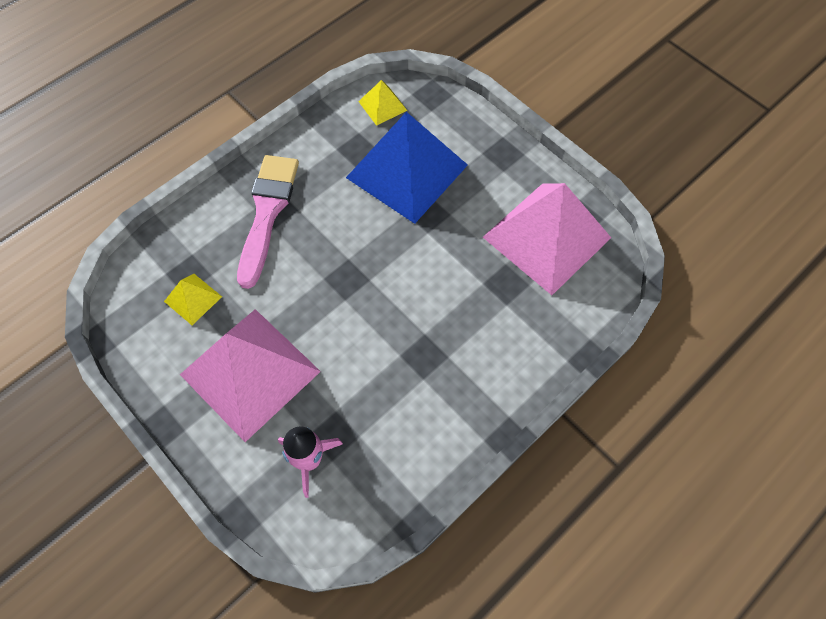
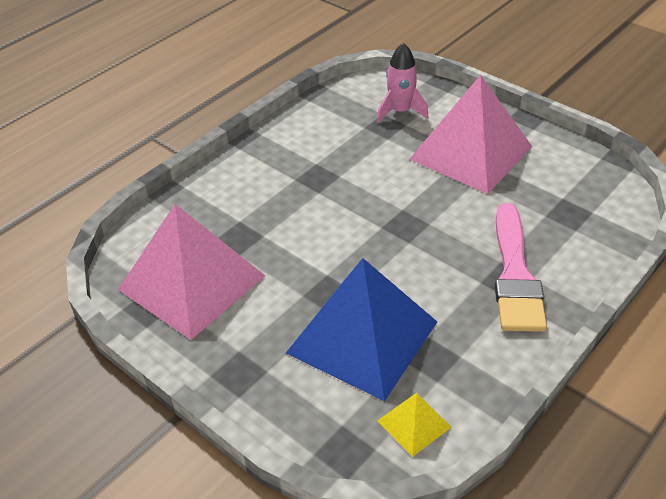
camera: 175 degrees right, 20 degrees down
(193, 299) = (552, 195): yellow pyramid -> none

